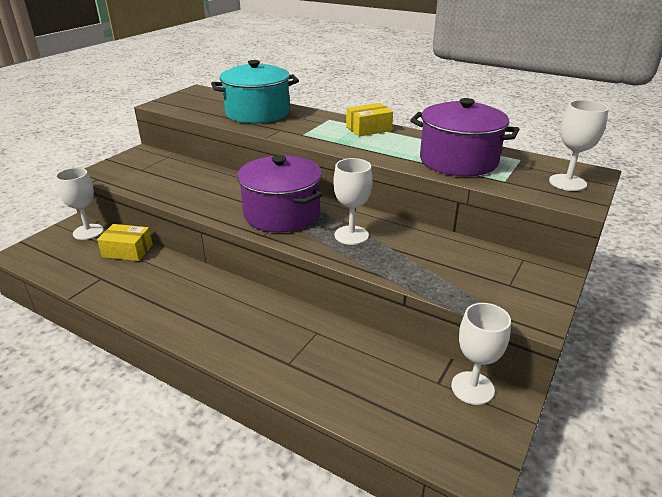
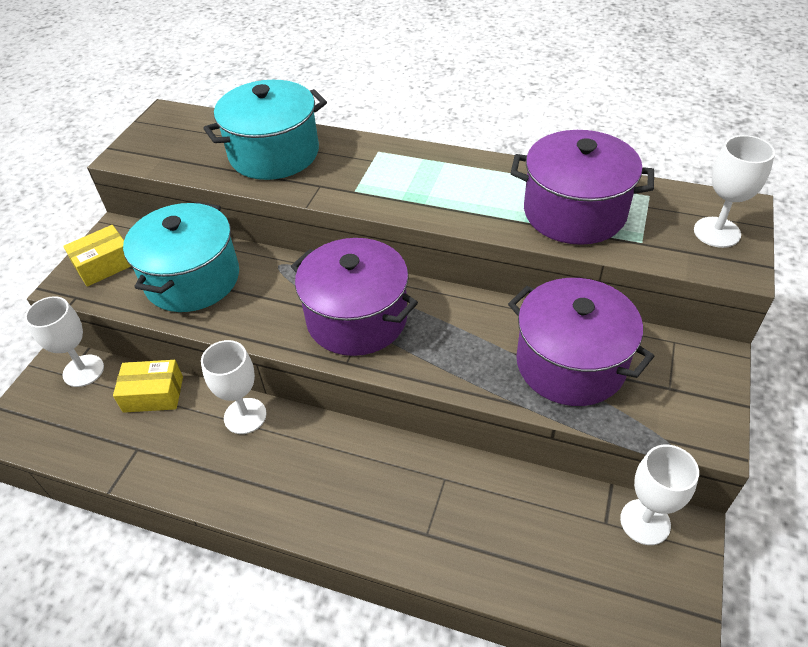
camera: 10 degrees left, 15 degrees up
(178, 180) = (192, 279): none -> turquoise pot
(351, 235) = (458, 341): white goblet -> white goblet (245, 416)
(368, 129) = (438, 164): yellow box -> yellow box (104, 265)
(433, 259) = (570, 363): none -> purple pot

